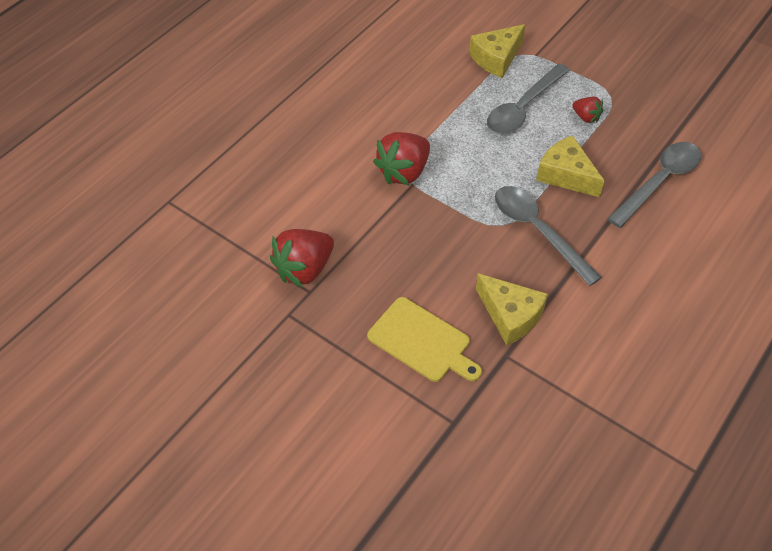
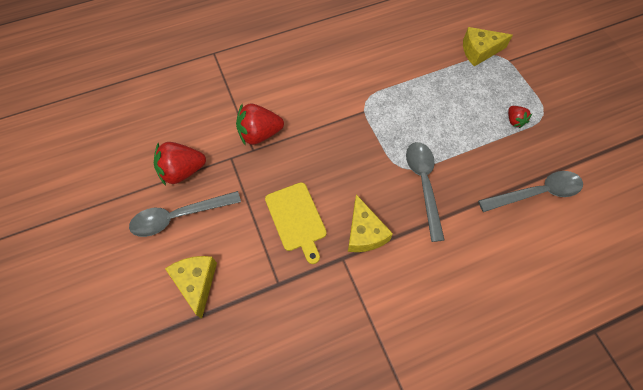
camera: 30 degrees right, 10 degrees up
(404, 172) = (364, 100): red strawberry -> red strawberry (182, 171)
(523, 108) = (473, 94): grey spoon -> grey spoon (179, 216)
(566, 175) = (471, 155): yellow cheese -> yellow cheese (196, 282)

